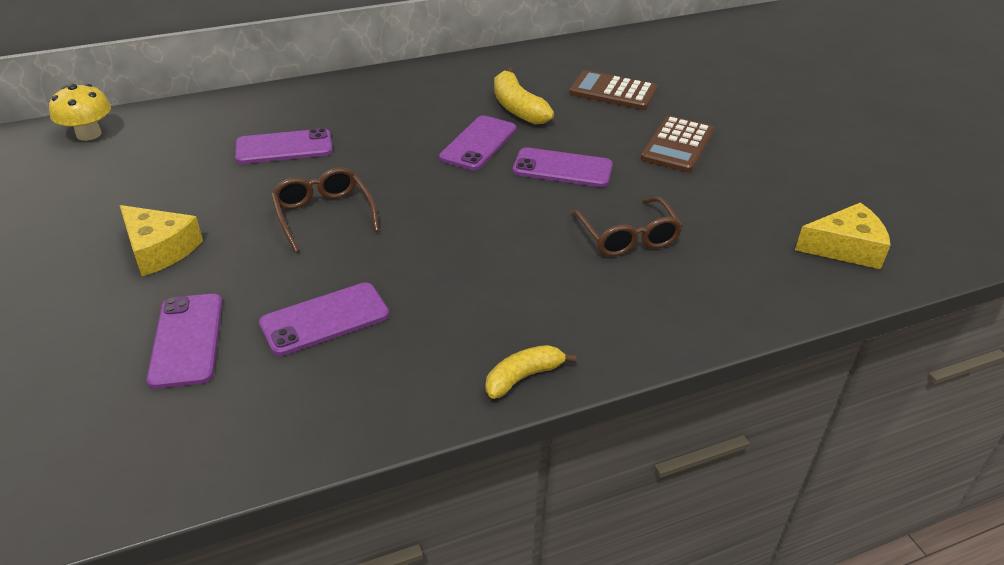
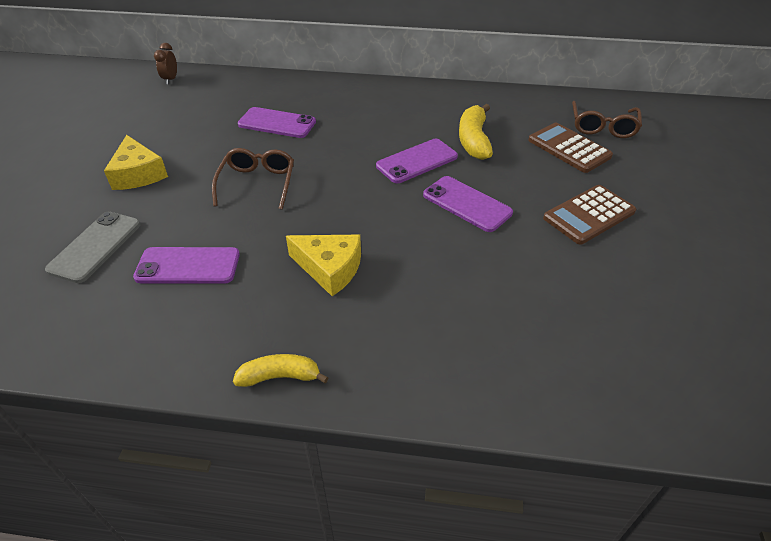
camera: 30 degrees right, 5 degrees up
(89, 134) = (171, 79): yellow mushroom -> brown clock
(187, 340) = (95, 246): purple phone -> grey phone
(627, 236) = (471, 285): brown glasses -> brown glasses (602, 126)
(845, 248) = (681, 378): yellow cheese -> yellow cheese (330, 268)

